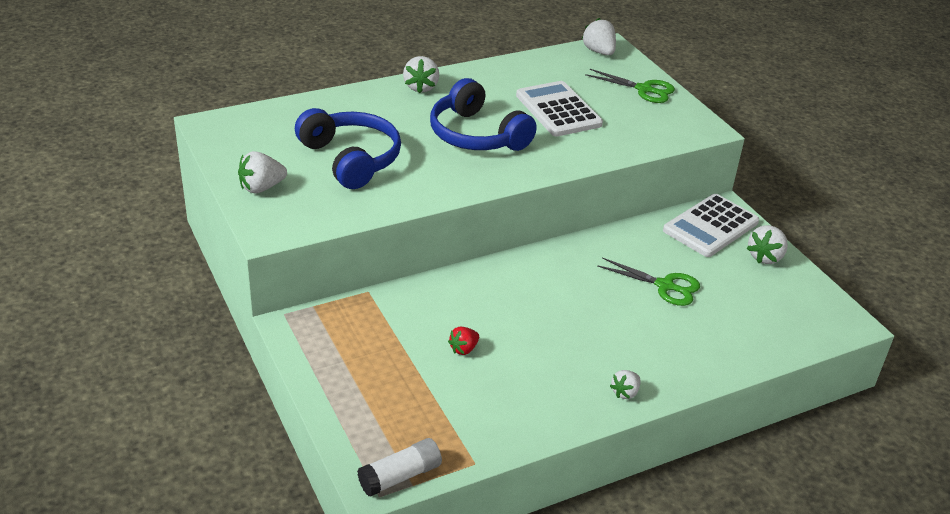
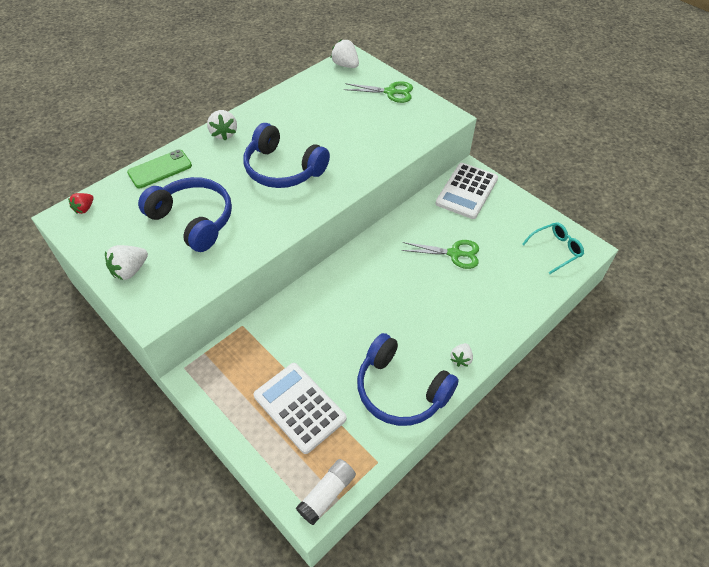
camera: 15 degrees left, 15 degrees up
(333, 104) = (160, 169): none -> green phone
(463, 349) = (332, 357): red strawberry -> red strawberry (84, 208)
(534, 402) = (401, 390): none -> blue headphones
(558, 110) = (335, 128): white calculator -> white calculator (299, 407)
(765, 257) = (512, 207): white strawberry -> none
(803, 314) = (555, 250): none -> turquoise glasses

